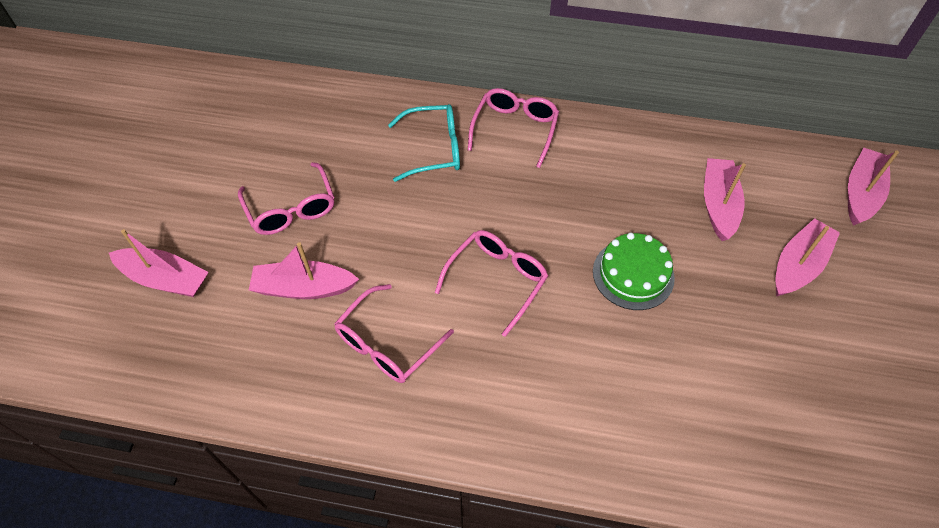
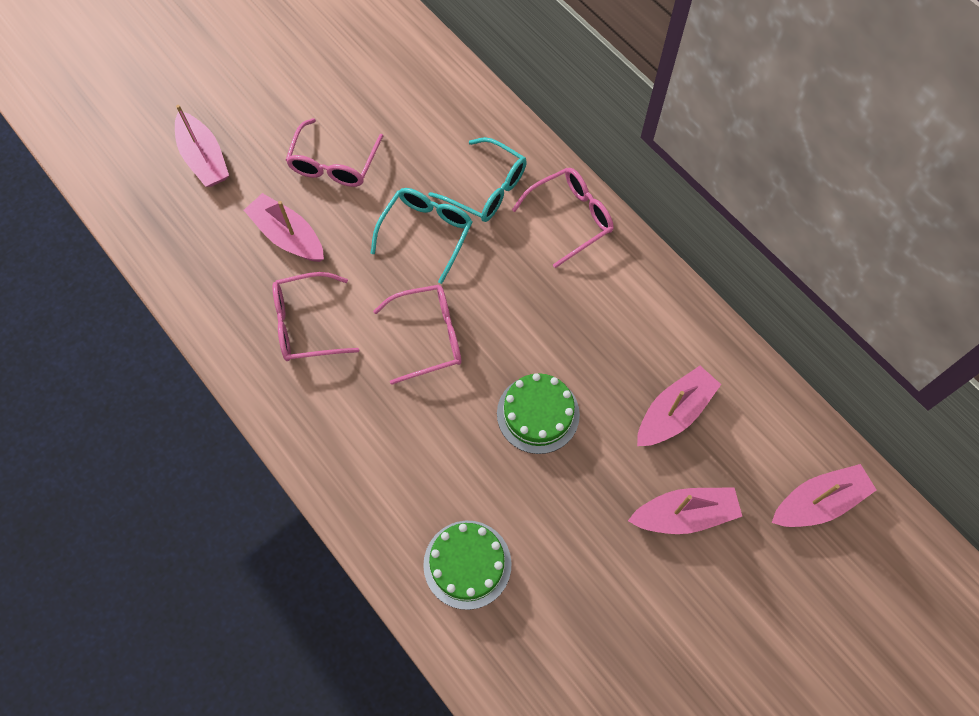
camera: 40 degrees right, 10 degrees up
(419, 209) = (426, 233): none -> turquoise glasses
(701, 425) = (467, 564): none -> green cake

